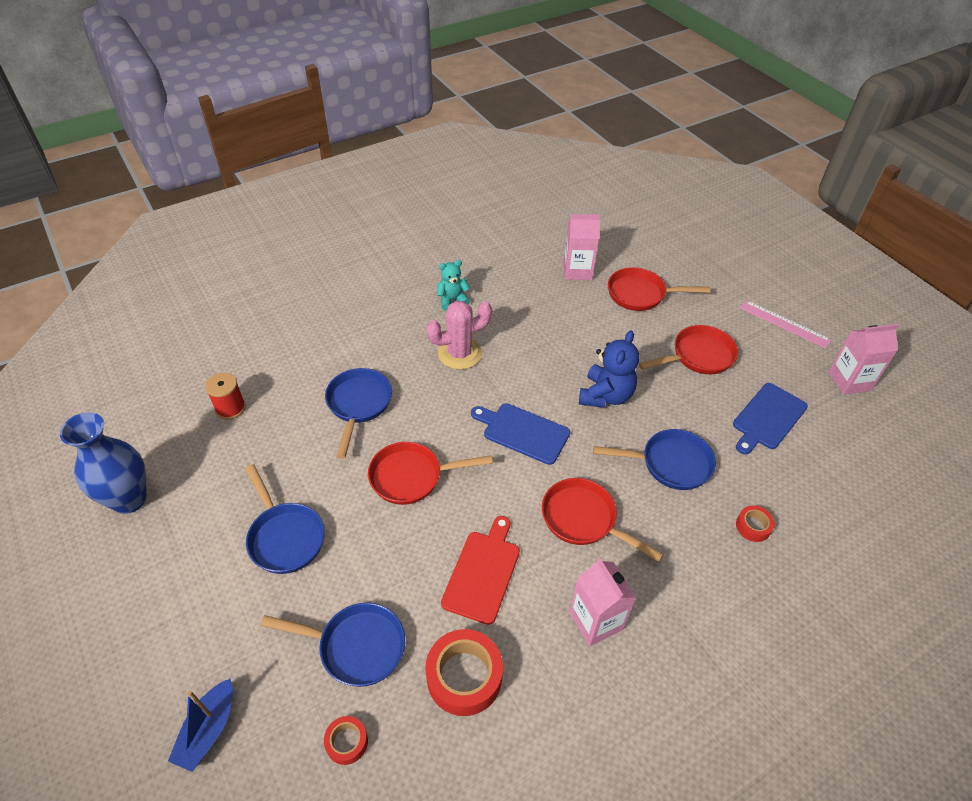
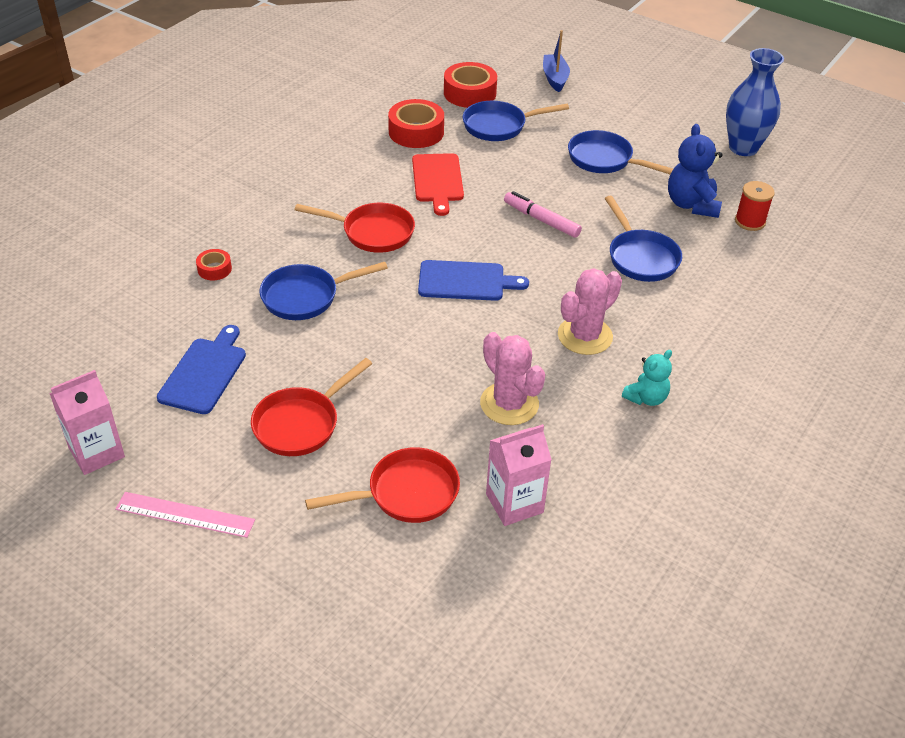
camera: 155 degrees right, 5 degrees down
(347, 742) = (470, 93): red tape -> red tape, size x1.92
(412, 477) = (541, 220): red pan -> pink marker
(546, 324) = (509, 404): none -> pink cactus
(596, 620) = (336, 178): pink carton -> none
(605, 395) = (397, 341): blue teddy bear -> blue teddy bear (691, 205)

